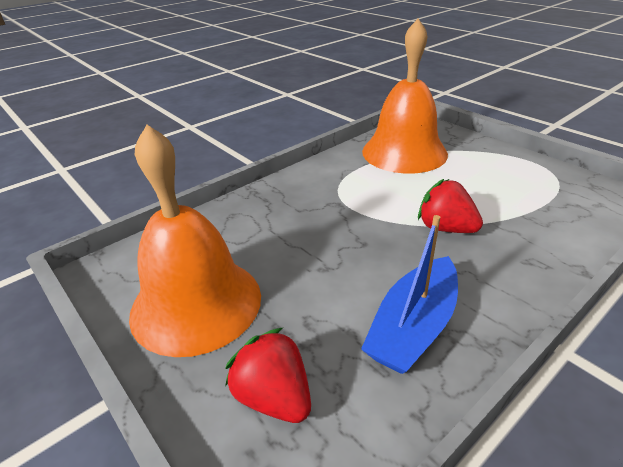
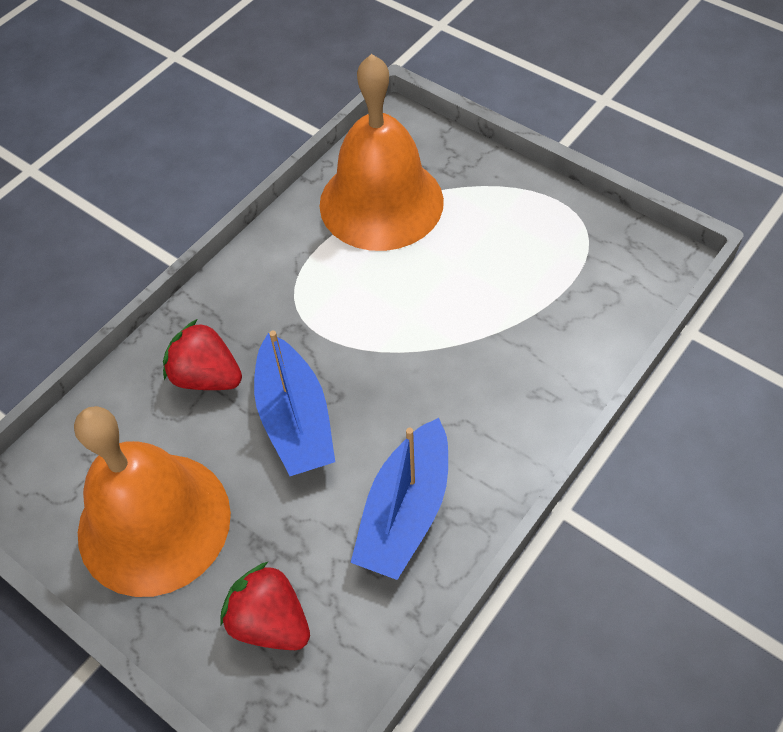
camera: 10 degrees left, 20 degrees up
(326, 253) = (295, 419): none -> blue boat
(445, 228) = (440, 353): red strawberry -> red strawberry (207, 377)

